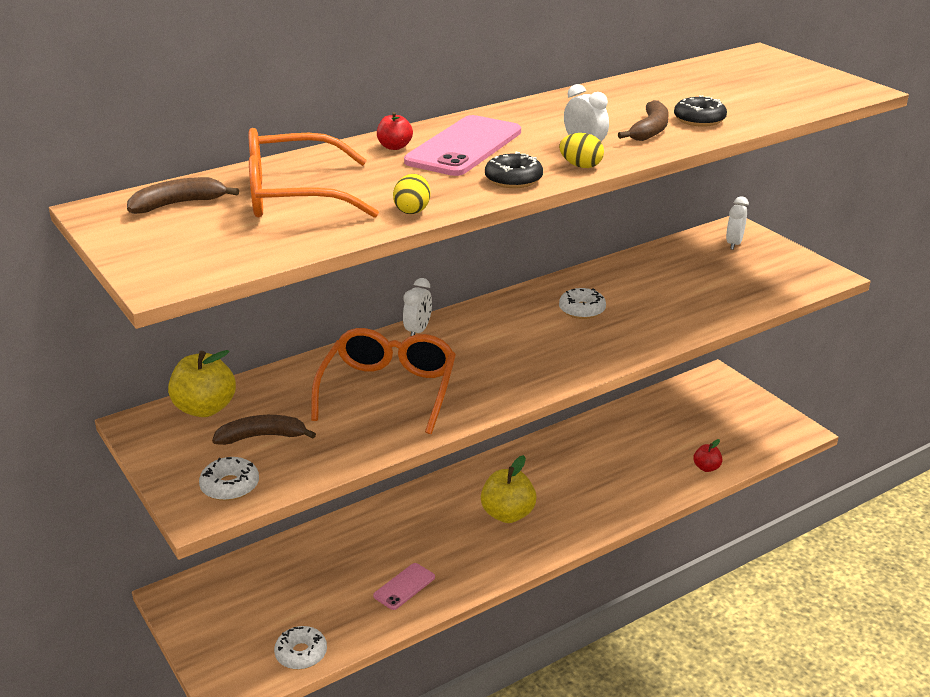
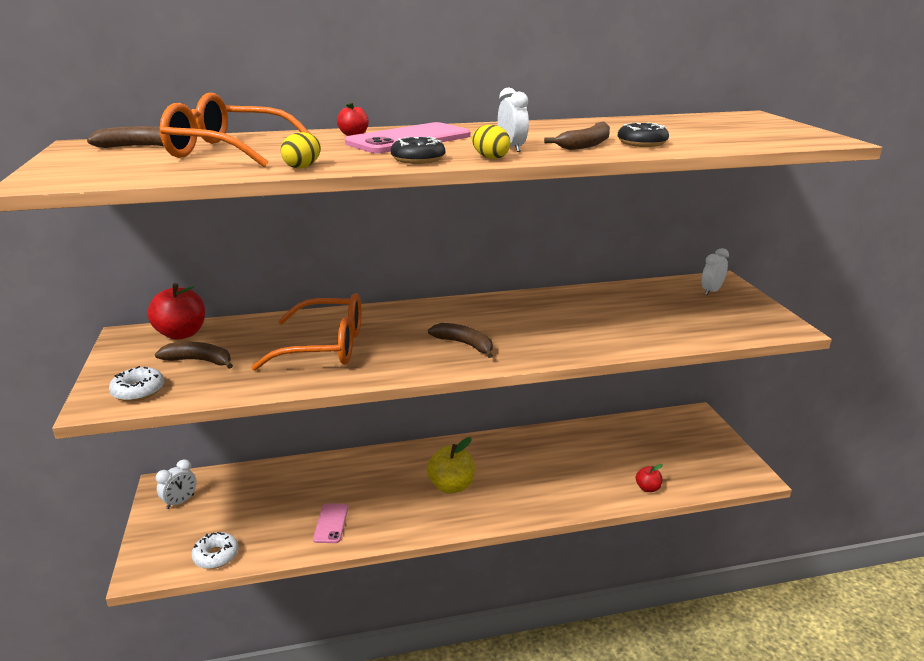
camera: 20 degrees right, 5 degrees down
(205, 408) = (181, 334): yellow apple -> red apple
(388, 390) = (325, 347): orange glasses -> orange glasses turned 60 degrees clockwise
(404, 586) = (331, 523): pink phone -> pink phone turned 60 degrees counterclockwise
(418, 331) = (388, 310): white clock -> white clock (180, 502)
(534, 357) = (464, 344): none -> brown banana
(582, 310) = (535, 317): white donut -> none

